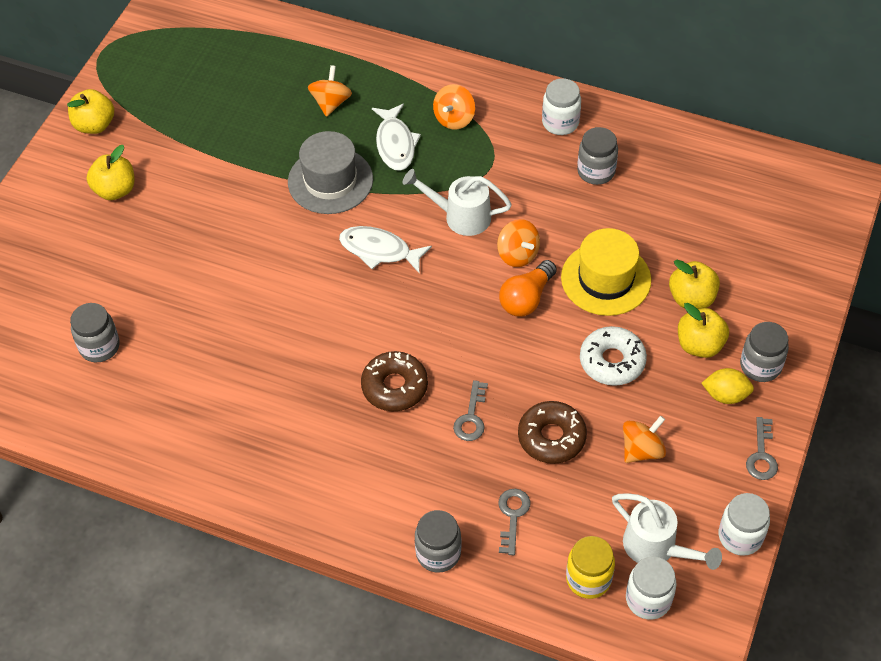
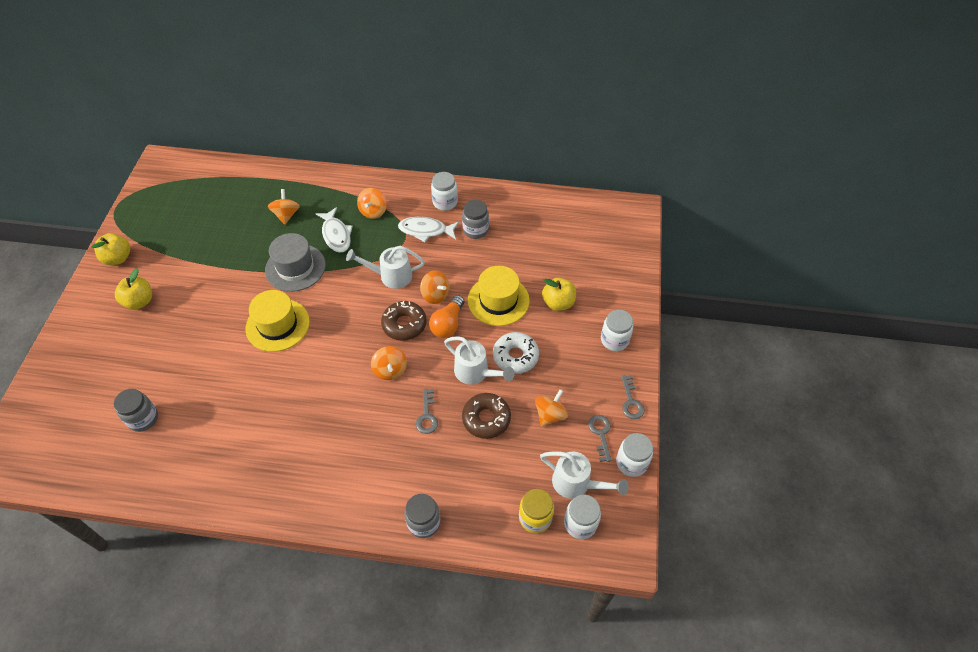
camera: 15 degrees left, 0 degrees up
(293, 256) = (277, 325): none -> yellow hat
(379, 250) = (338, 309): white fish -> white fish (425, 230)
(394, 386) = (368, 404): brown donut -> brown donut (404, 324)
(434, 346) = (390, 370): none -> orange spinning top
(512, 516) = (471, 482): grey key -> grey key (600, 434)
(551, 373) = (475, 372): none -> white watering can
(699, 345) = (571, 333): yellow apple -> none
(725, 395) = (596, 365): yellow lemon -> none
(760, 366) = (614, 340): grey jar -> white jar

